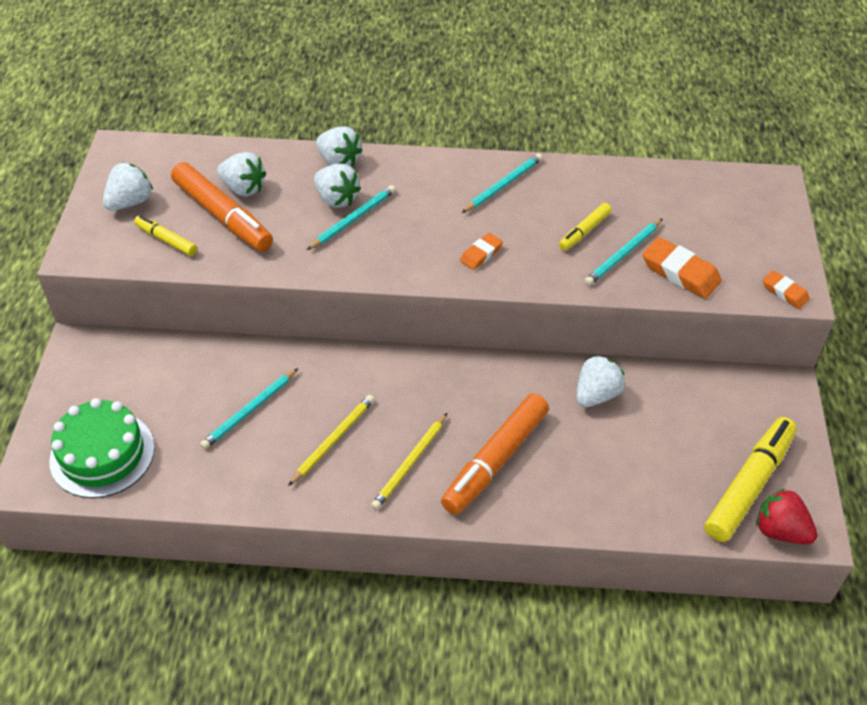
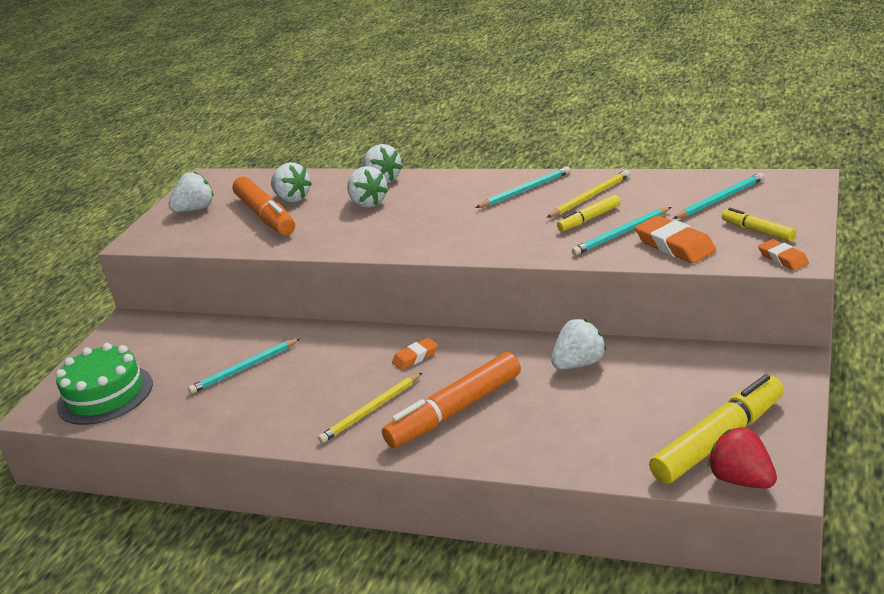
camera: 20 degrees right, 20 degrees down
(166, 240) = (211, 231): yellow marker -> yellow marker (758, 231)
(333, 440) = (308, 391): yellow pencil -> yellow pencil (590, 197)
(353, 219) = (376, 215): turquoise pencil -> turquoise pencil (720, 199)
(481, 254) = (481, 236): orange eraser -> orange eraser (415, 357)

